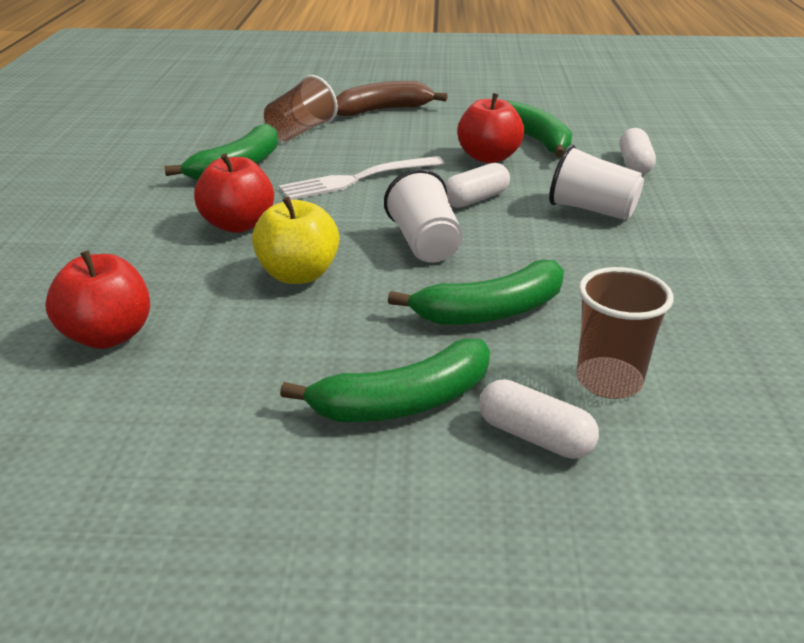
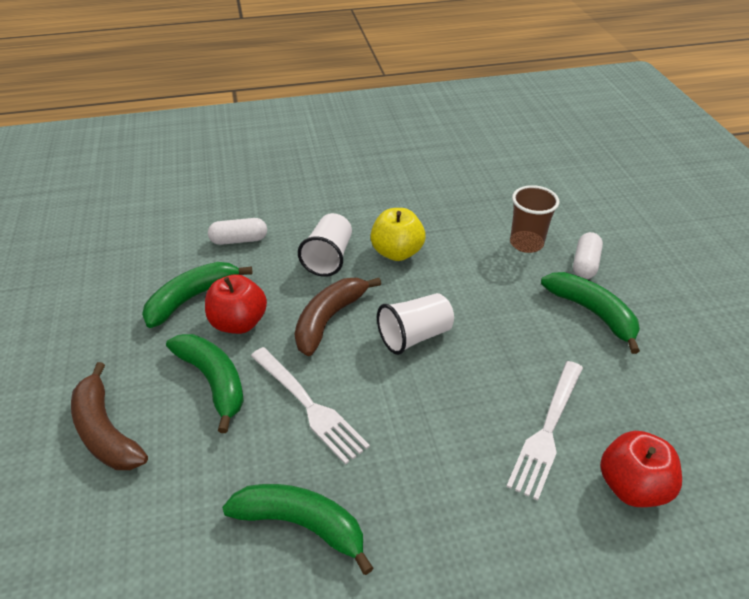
camera: 105 degrees left, 10 degrees up
(227, 299) = (547, 430): none -> white fork
(238, 225) = (432, 469): red apple -> none
(298, 274) = (492, 398): yellow apple -> yellow apple (397, 252)
(301, 131) = (183, 496): brown cup -> none
(475, 199) = (329, 319): white capsule -> brown banana
(490, 311) = (486, 291): green banana -> green banana (213, 381)

